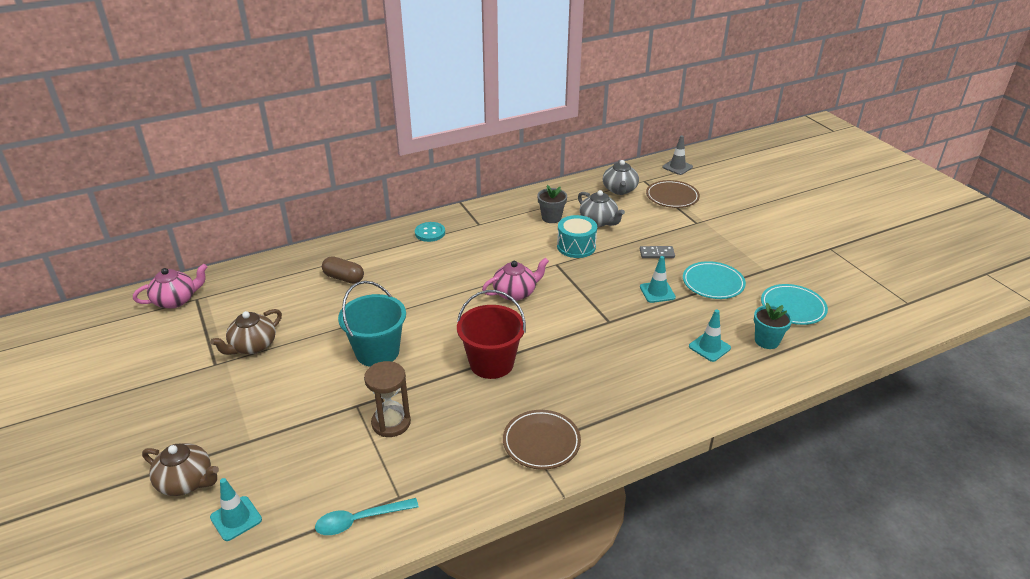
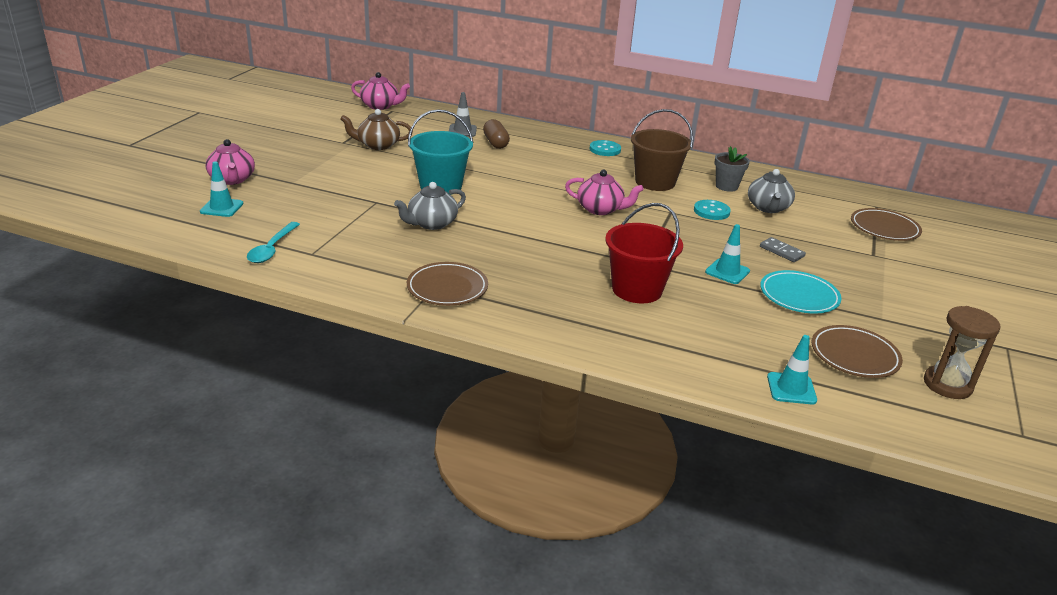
camera: 45 degrees right, 5 degrees down
(186, 481) = (232, 180): brown teapot -> pink teapot
(360, 520) = (272, 249): turquoise spoon -> turquoise spoon turned 105 degrees counterclockwise
(391, 423) = (378, 221): brown hourglass -> brown hourglass (947, 385)
(491, 363) = (501, 232): red bucket -> red bucket (637, 289)
(507, 243) = (655, 182): none -> brown bucket
(576, 246) = (711, 211): turquoise drum -> turquoise button
(619, 190) = (835, 200): grey teapot -> grey teapot (431, 223)
(677, 167) = (938, 214): grey traffic cone -> grey traffic cone (462, 131)
(709, 347) = (701, 326): turquoise traffic cone -> turquoise traffic cone (791, 388)
(767, 341) = (771, 357): turquoise flower pot -> none
(793, 307) = (854, 355): turquoise plate -> brown plate

